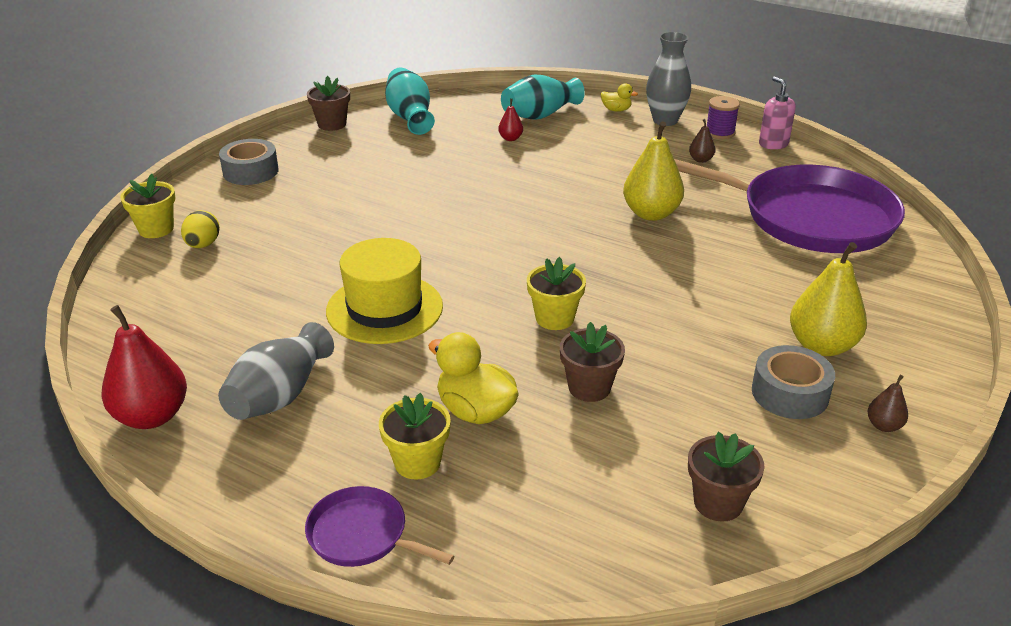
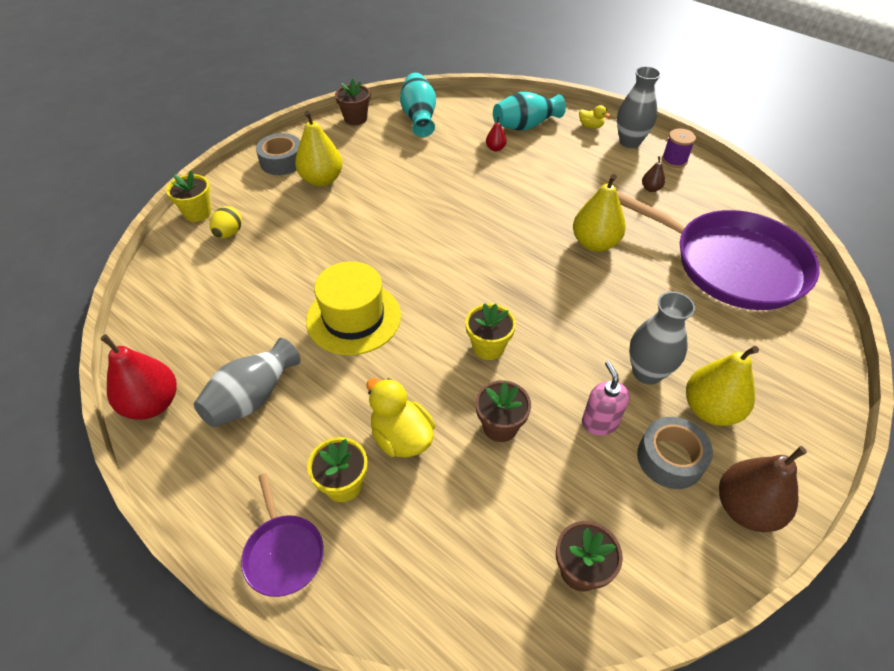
camera: 10 degrees right, 15 degrees up
(306, 184) = (322, 180): none -> yellow pear
(362, 535) = (283, 553): purple pan -> purple pan turned 150 degrees counterclockwise
(743, 321) = (647, 372): none -> grey vase
(773, 144) = (718, 178): pink soap dispenser -> pink soap dispenser (599, 422)
(884, 426) = (745, 508): brown pear -> brown pear, size x2.10

